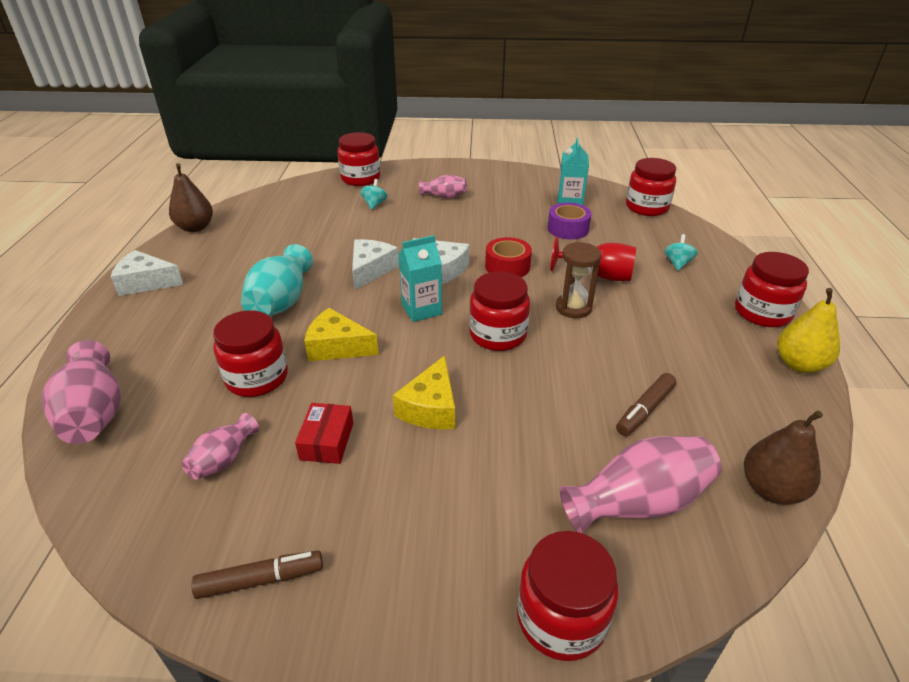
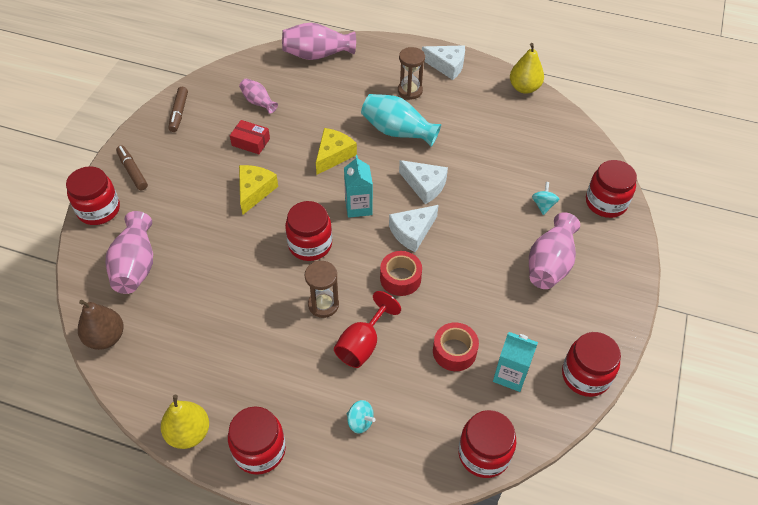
camera: 105 degrees right, 15 degrees up
(146, 282) = (447, 66): white cheese -> white cheese turned 90 degrees clockwise
(195, 227) = (524, 88): brown pear -> yellow pear
(198, 304) = (410, 91): none -> brown hourglass
(257, 378) = (319, 116): red jar -> red jar (585, 375)
(374, 204) = (543, 205): turquoise spinning top -> turquoise spinning top turned 105 degrees counterclockwise
(431, 407) = (254, 191): yellow cheese -> yellow cheese turned 75 degrees clockwise
(444, 196) = (550, 264): pink vase -> pink vase, size x1.76
(568, 229) = (454, 351): purple tape -> red tape
(645, 410) = (197, 302): brown marker -> brown marker (132, 171)

